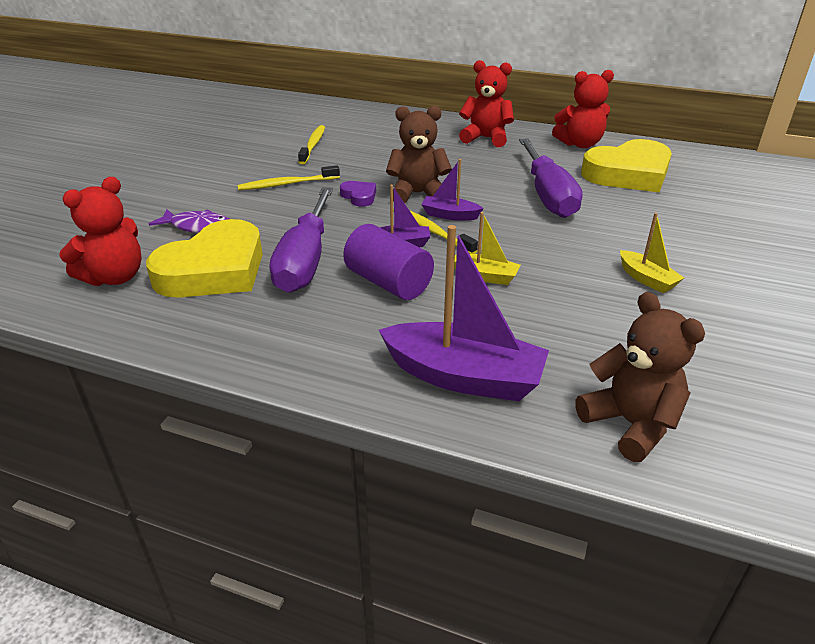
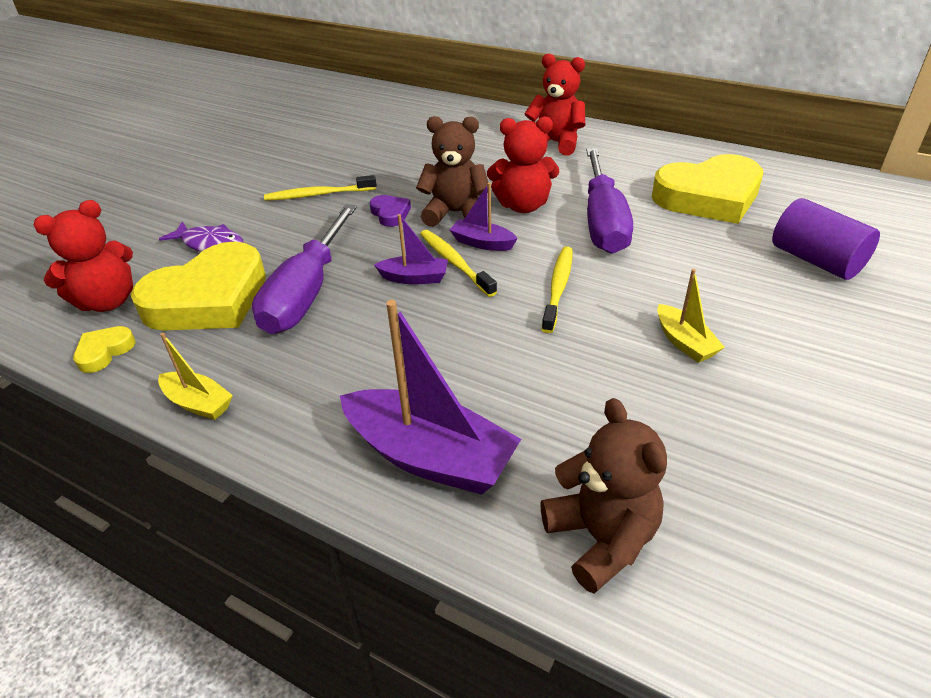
camera: 10 degrees right, 5 degrees up
(127, 318) = (104, 352): none -> yellow heart
(313, 145) = (362, 146): yellow toothbrush -> yellow toothbrush (558, 288)
(388, 283) = (386, 327): purple cylinder -> purple cylinder (816, 260)
(485, 276) = (496, 326): yellow boat -> yellow boat (198, 403)
(580, 144) = (663, 154): red teddy bear -> red teddy bear (523, 206)

